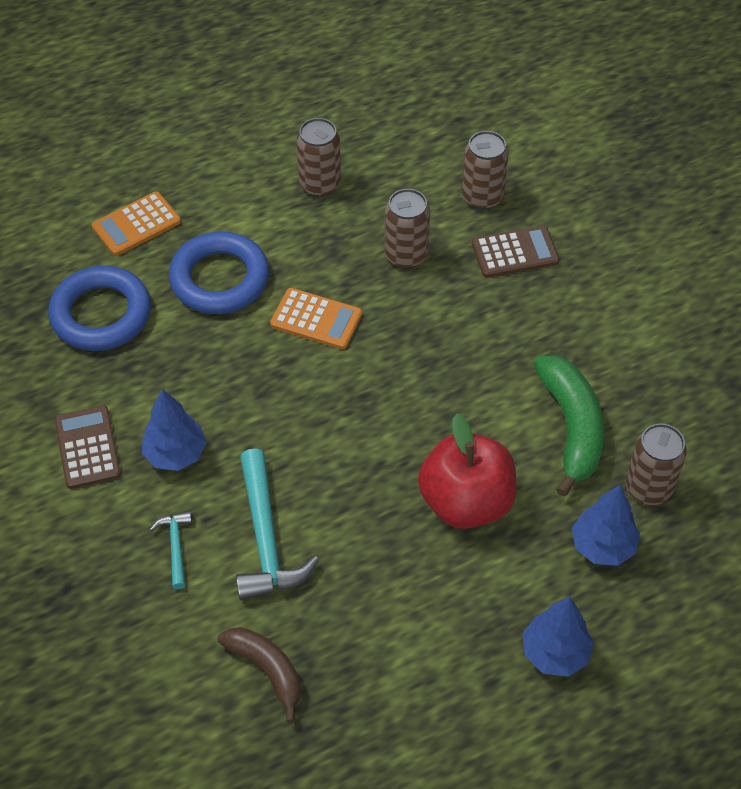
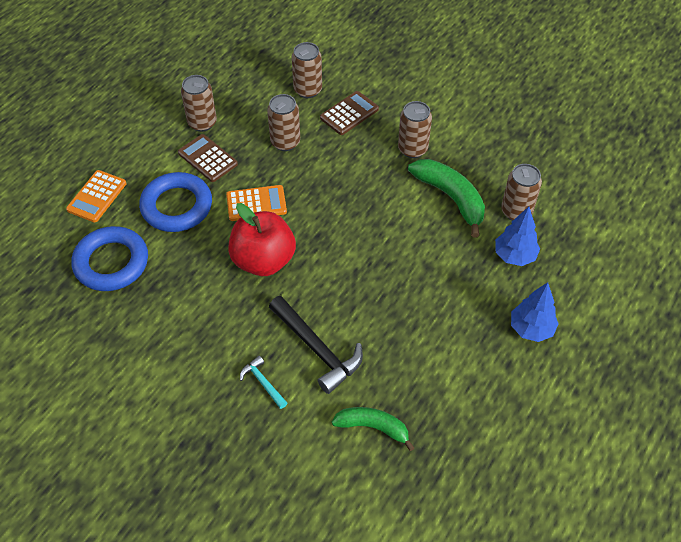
camera: 30 degrees left, 0 degrees up
(87, 447) = (161, 350): brown calculator -> brown calculator (207, 158)
(176, 454) = (223, 326): blue tree -> none
(266, 539) = (317, 349): turquoise hammer -> black hammer
(267, 670) = (373, 427): brown banana -> green banana
(466, 502) = (421, 268): red apple -> red apple (263, 260)
(566, 338) = (412, 149): none -> brown can

